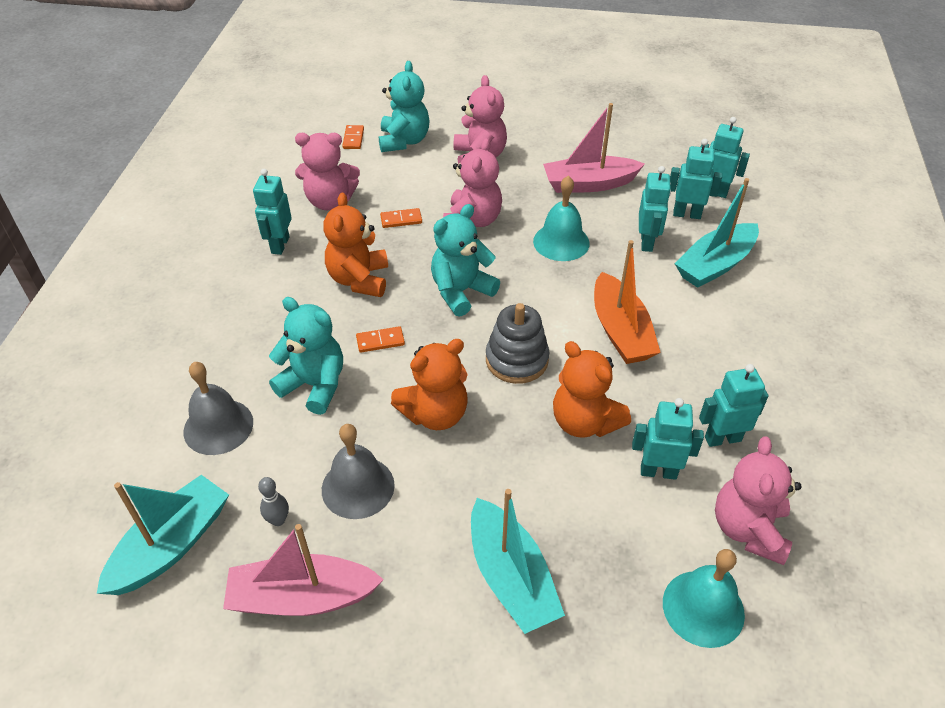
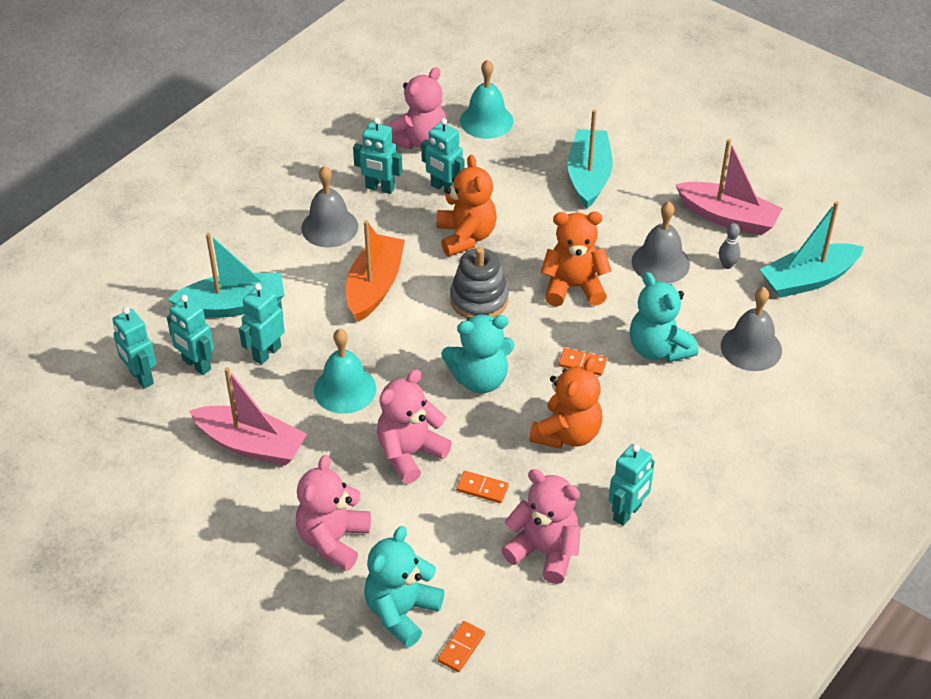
camera: 150 degrees left, 0 degrees up
(721, 370) = (329, 227): none -> grey bell

